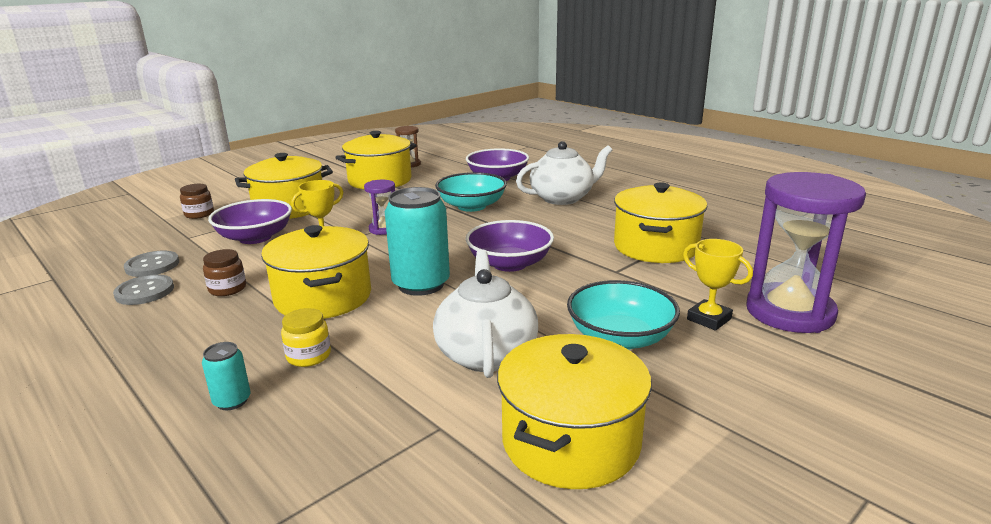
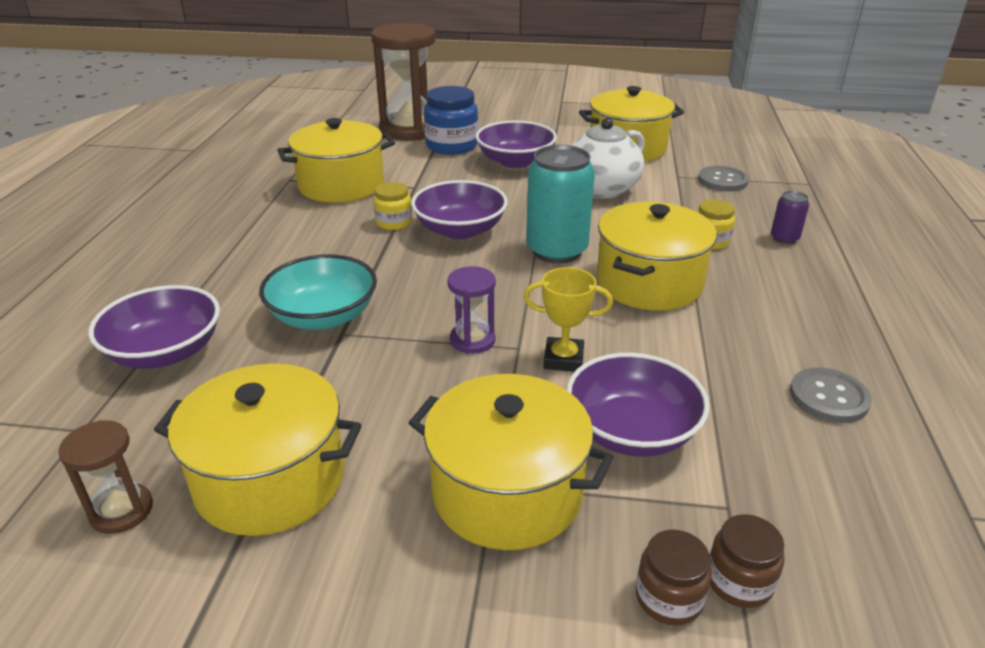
camera: 130 degrees left, 10 degrees up
(152, 265) = (808, 453): grey button -> grey button (722, 180)
(227, 289) = (730, 346): brown jar -> brown jar (739, 581)
(232, 401) = (784, 238): turquoise can -> purple can
(557, 247) = (394, 222): none -> yellow jar
(562, 198) = (232, 267): white teapot -> none
(620, 338) = (515, 161): turquoise bowl -> purple bowl
(709, 319) = (451, 146): yellow trophy -> blue jar
(789, 312) = (409, 130): purple hourglass -> brown hourglass

